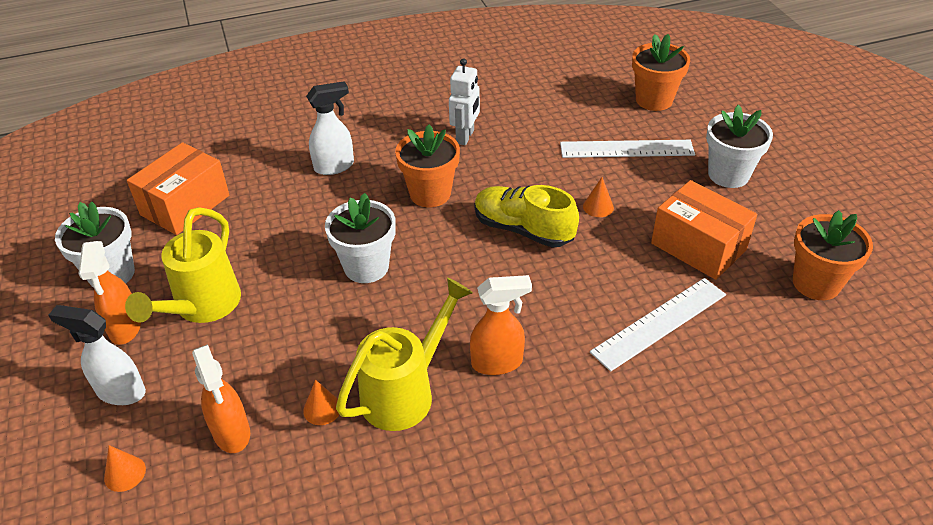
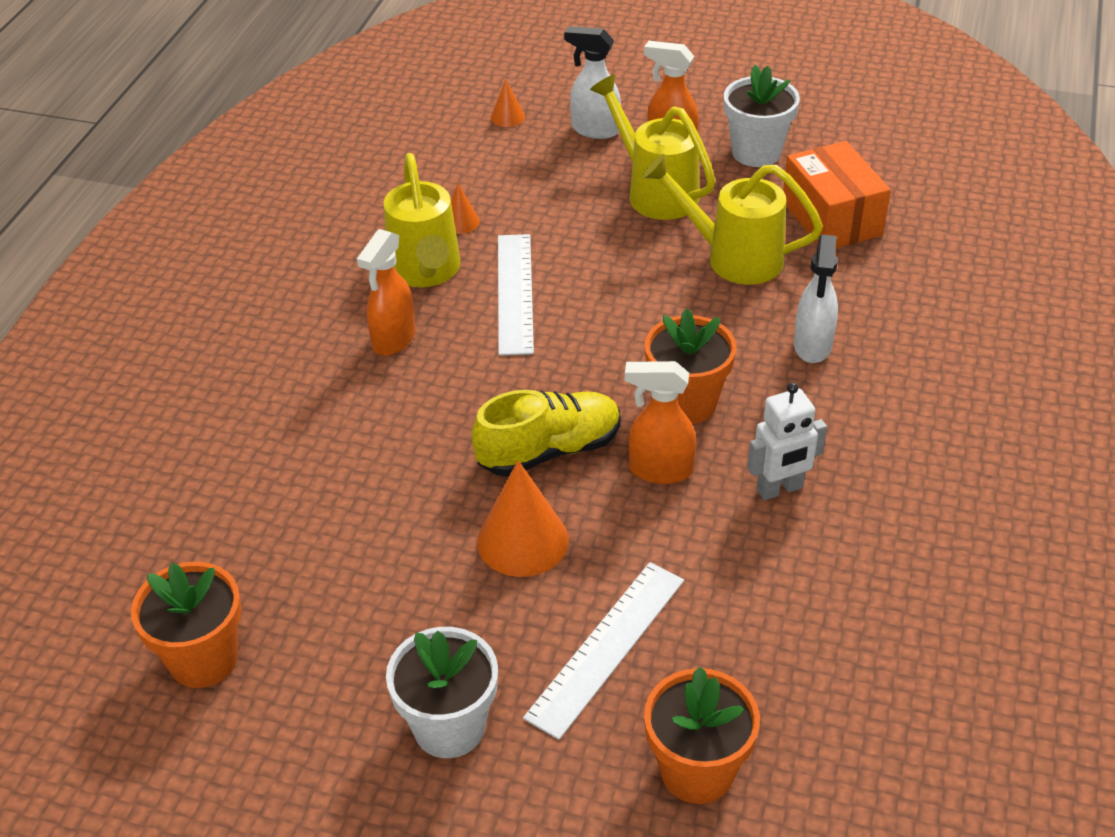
camera: 125 degrees right, 0 degrees up
(120, 392) = (594, 130): white spray bottle -> white spray bottle turned 120 degrees counterclockwise
(232, 433) = (489, 171): orange spray bottle -> orange spray bottle (659, 470)
(264, 232) = (733, 258): none -> yellow watering can
(366, 267) = (609, 307): white flower pot -> none
(465, 137) = (780, 489): white robot -> white robot turned 75 degrees counterclockwise
(598, 207) = (522, 540): orange cone -> orange cone, size x1.97
(659, 323) = (310, 479): white ruler -> white ruler (515, 293)
(698, 246) = (367, 590): orange box -> none

